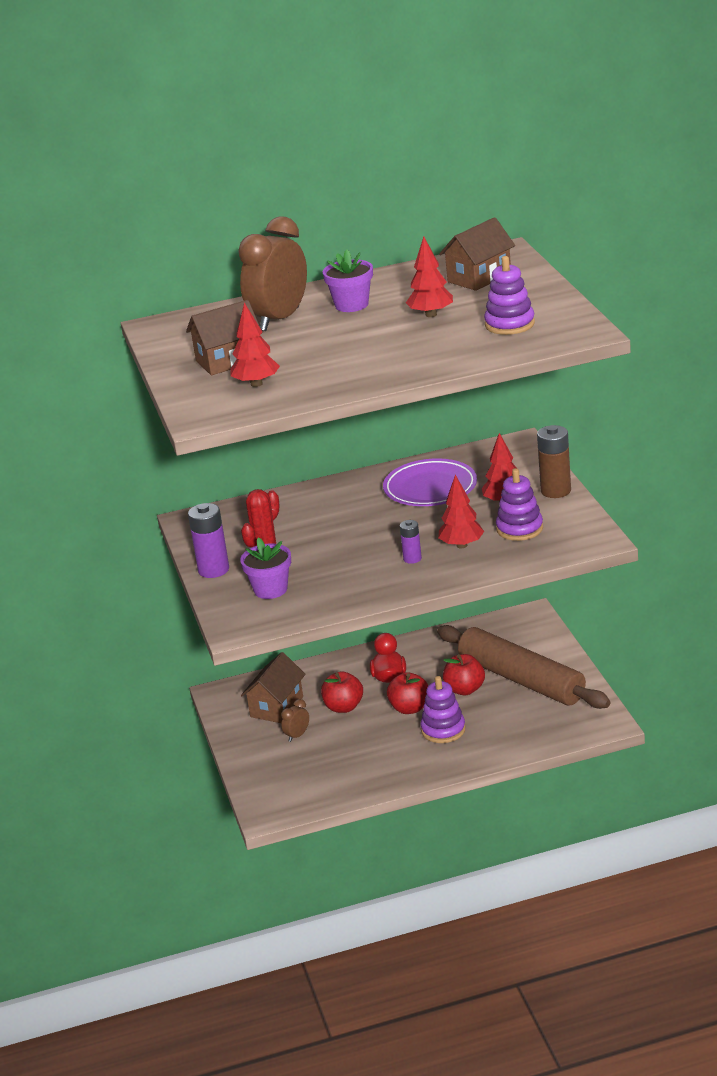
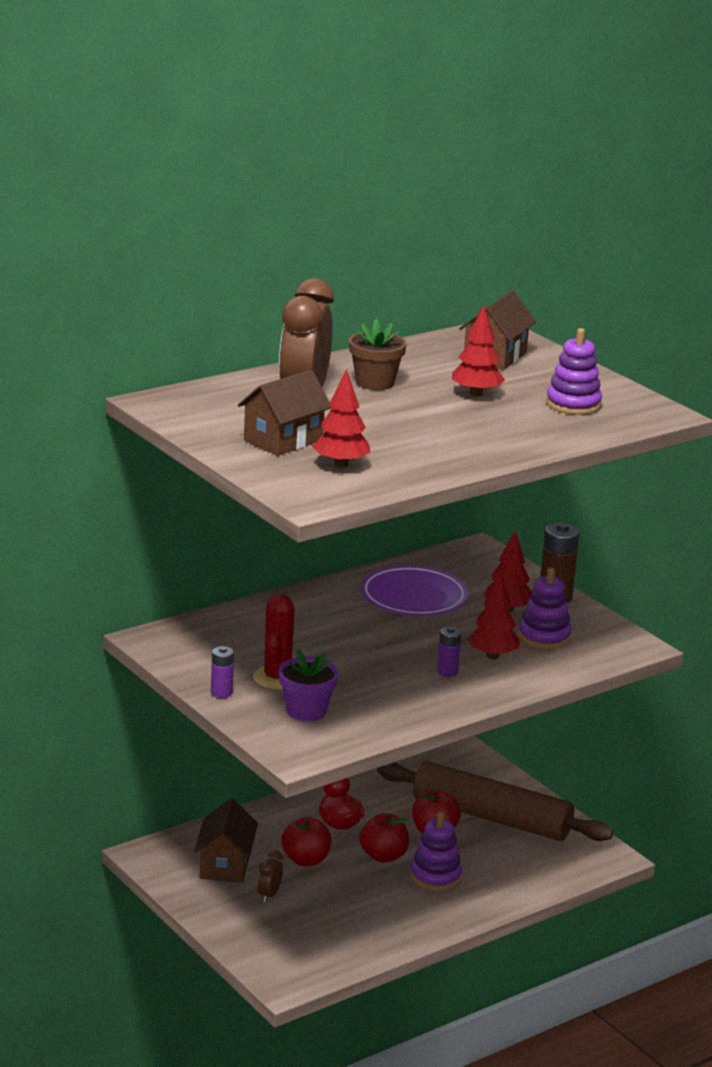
camera: 25 degrees left, 5 degrees down
(213, 570) = (221, 693): purple battery -> purple battery, size x0.58
(351, 305) = (375, 383): purple flower pot -> brown flower pot

